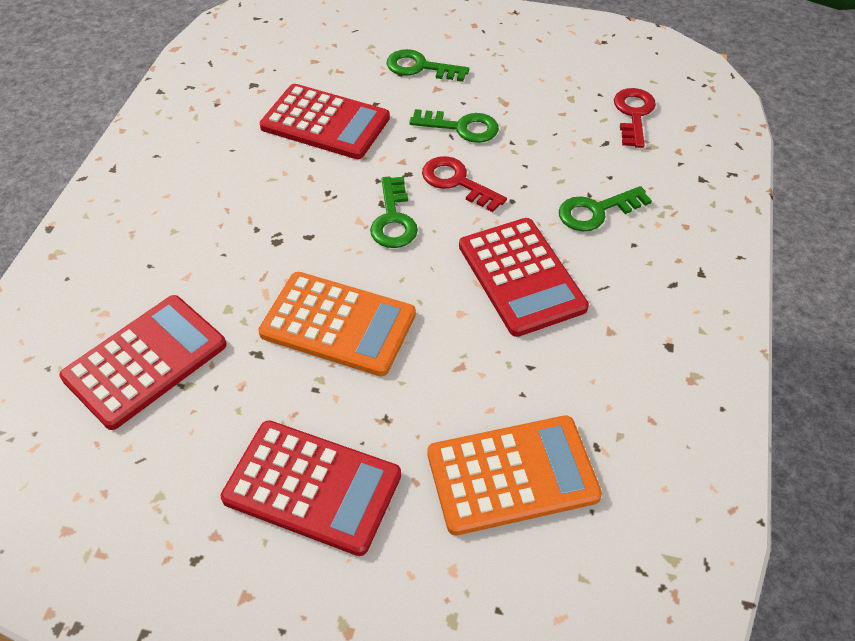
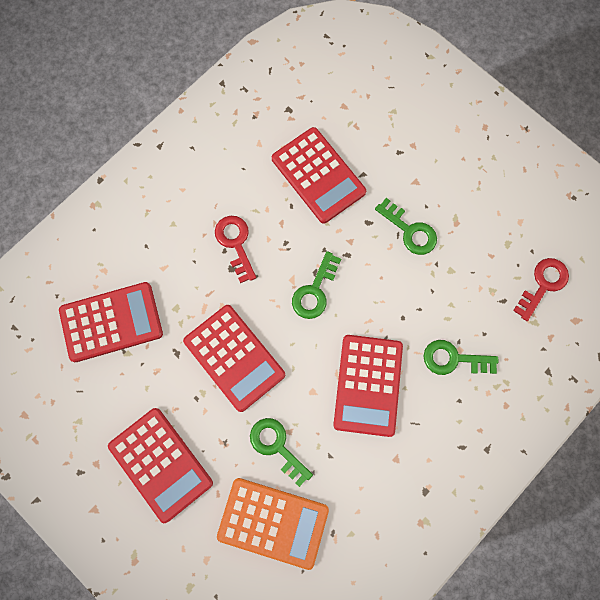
camera: 30 degrees right, 25 degrees up
(338, 324) = (234, 357): orange calculator -> red calculator
(420, 67) = (416, 153): green key -> green key (277, 446)
(456, 182) = (376, 280): red key -> red key (235, 243)

